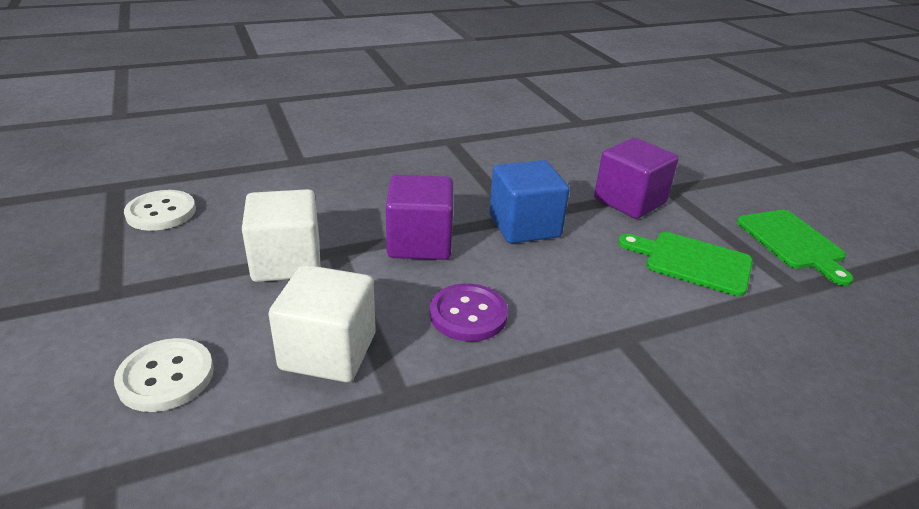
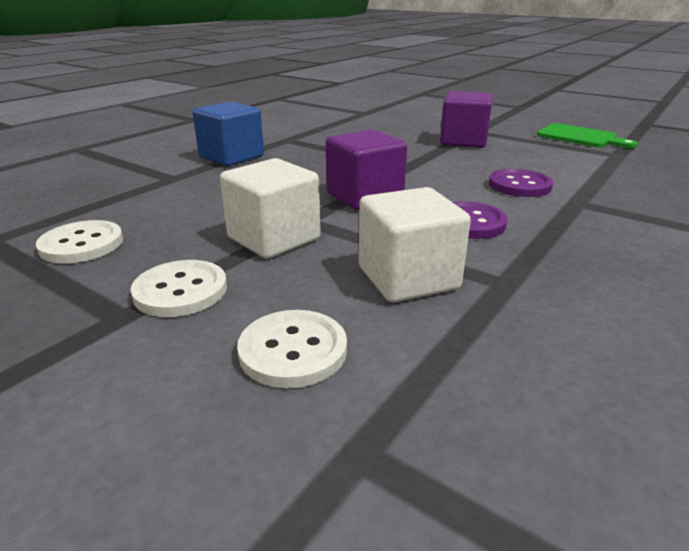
camera: 30 degrees left, 5 degrees down
(167, 286) = (180, 291): none -> white button
(524, 226) = (421, 169): blue cube -> blue cube (231, 157)
(594, 288) = (519, 185): none -> purple button
(692, 262) = (548, 158): green cutting board -> none

